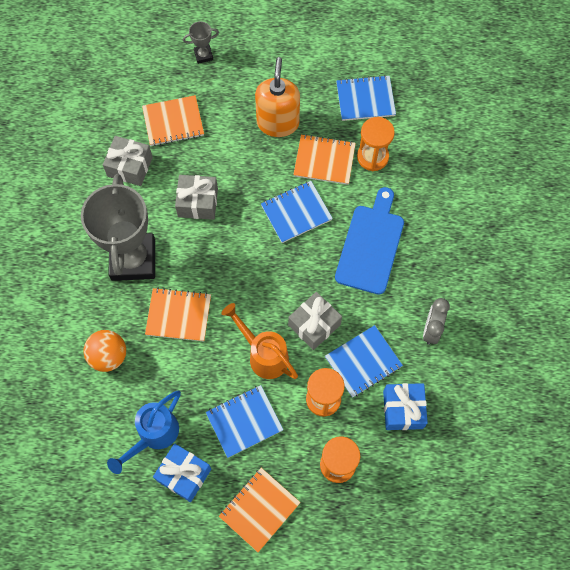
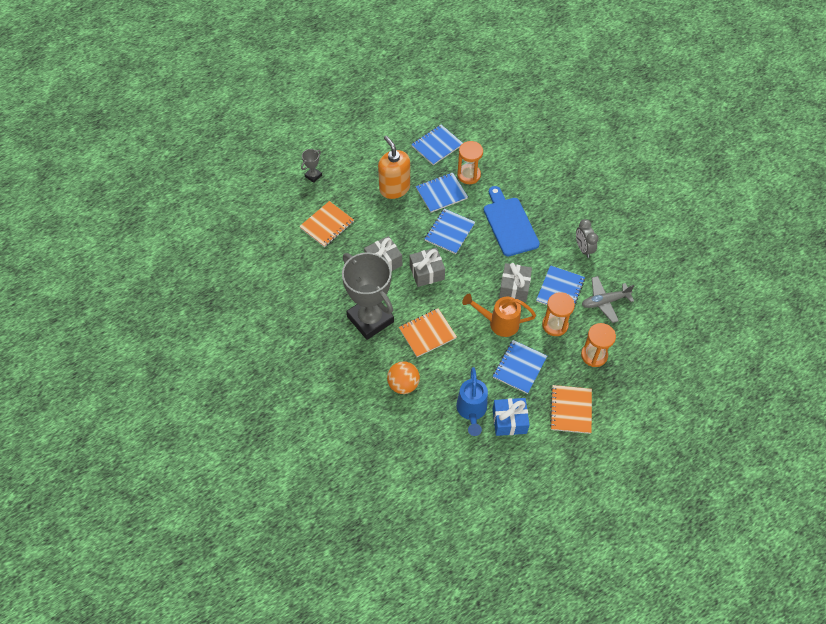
camera: 35 degrees left, 10 degrees down
(130, 167) = (321, 267): grey gift -> grey gift (426, 272)
(324, 160) = (441, 193): orange notebook -> blue notebook
(403, 410) = (604, 301): blue gift -> grey plane

